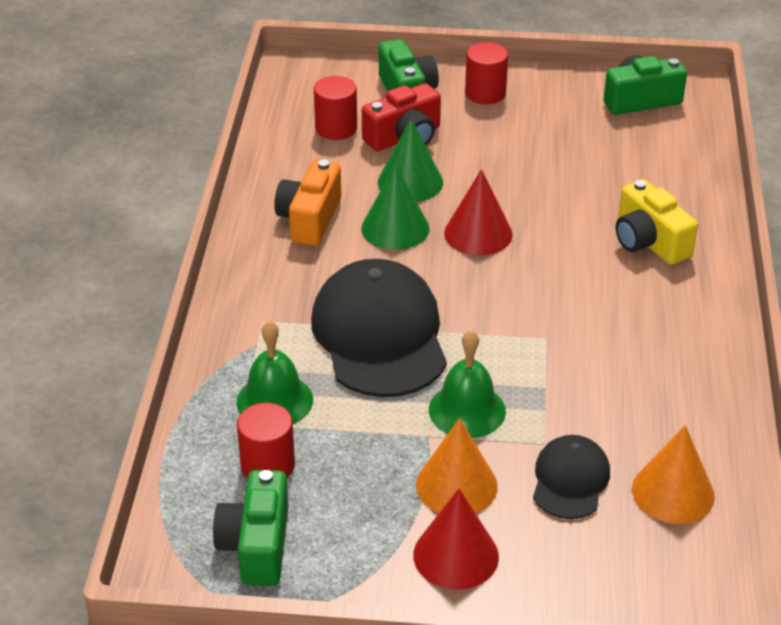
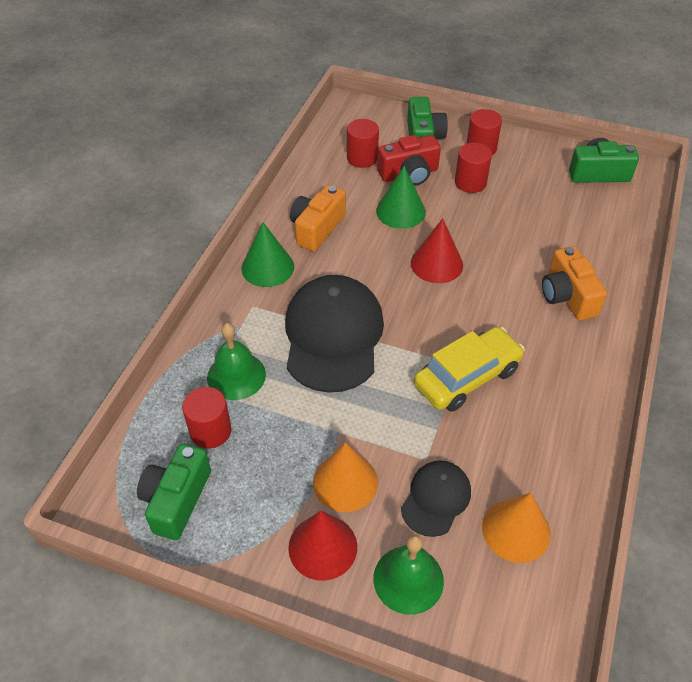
camera: 15 degrees right, 10 degrees up
(395, 228) = (376, 247): green cone -> green cone (267, 267)
(467, 410) = (376, 416): green bell -> green bell (408, 579)
(486, 135) = (470, 182): none -> red cylinder
(560, 349) = (467, 377): none -> yellow car
(649, 242) = (567, 296): yellow camera -> orange camera

